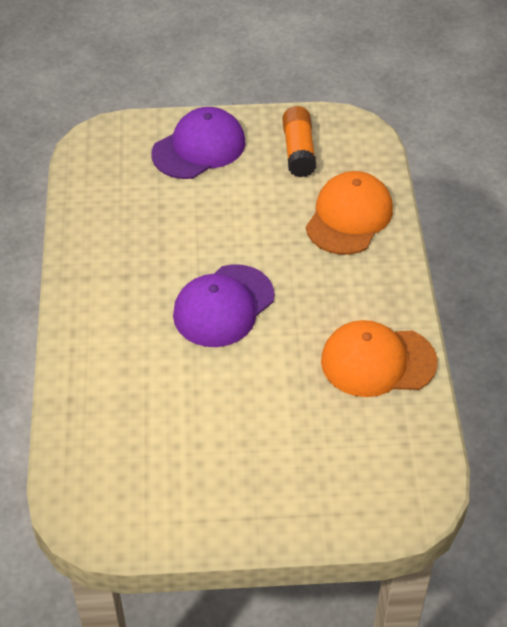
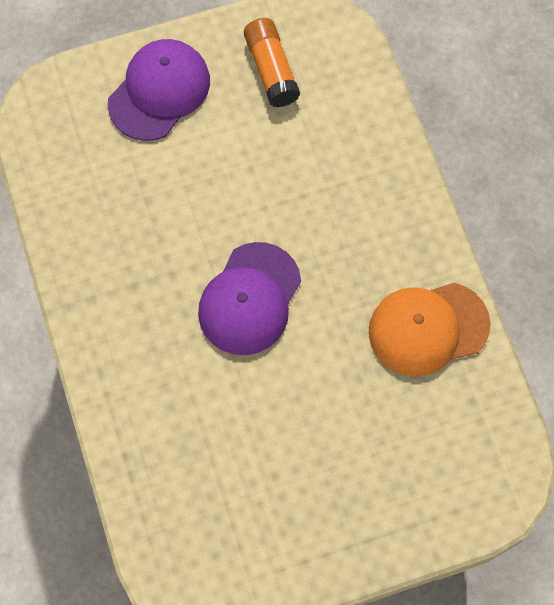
camera: 15 degrees left, 20 degrees up
(349, 217) = (350, 148): orange cap -> none

